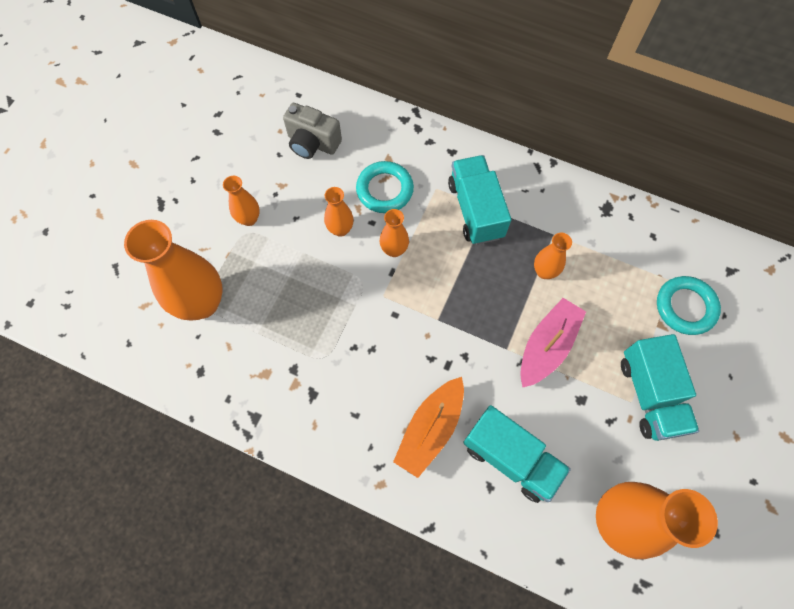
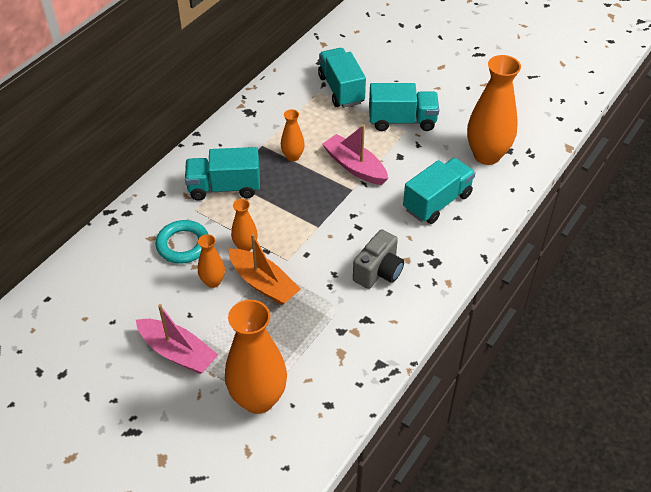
camera: 80 degrees left, 20 degrees down
(249, 219) = (178, 352): orange vase -> pink boat
(312, 143) = (111, 293): grey camera -> grey camera (378, 272)
(430, 429) = (408, 245): orange boat -> orange boat (263, 284)
(685, 307) = (341, 89): turquoise ring -> turquoise truck

